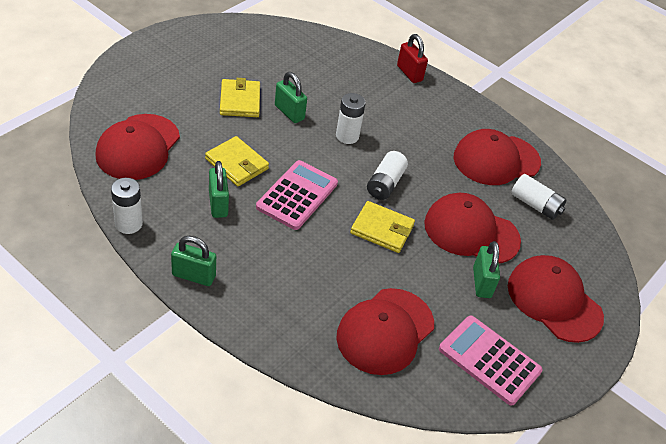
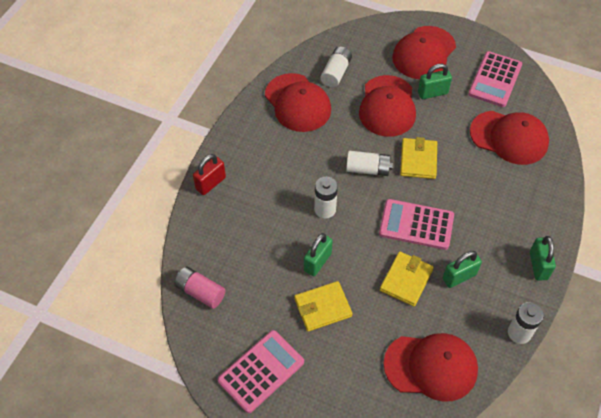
camera: 100 degrees left, 10 degrees up
(202, 50) = (261, 371): none -> pink calculator
(296, 39) = (200, 292): none -> pink battery

